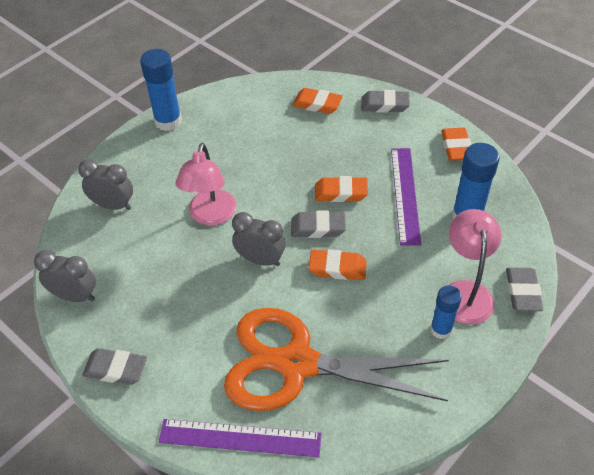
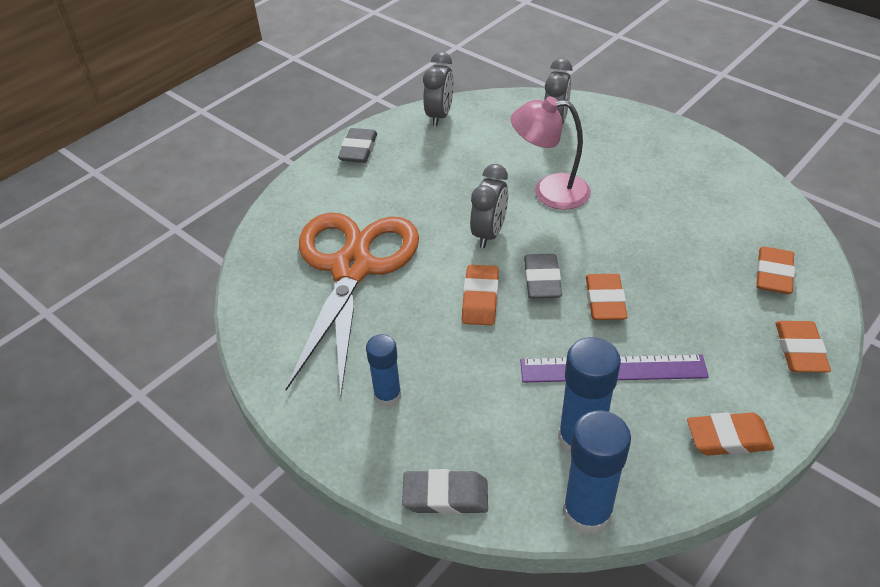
camera: 90 degrees right, 5 degrees down
(168, 121) = (694, 146): blue glue stick -> blue glue stick (587, 513)
(240, 438) = (276, 232): purple ruler -> none
(384, 105) = (800, 350): grey eraser -> orange eraser
(465, 292) = (445, 427): pink lamp -> none

